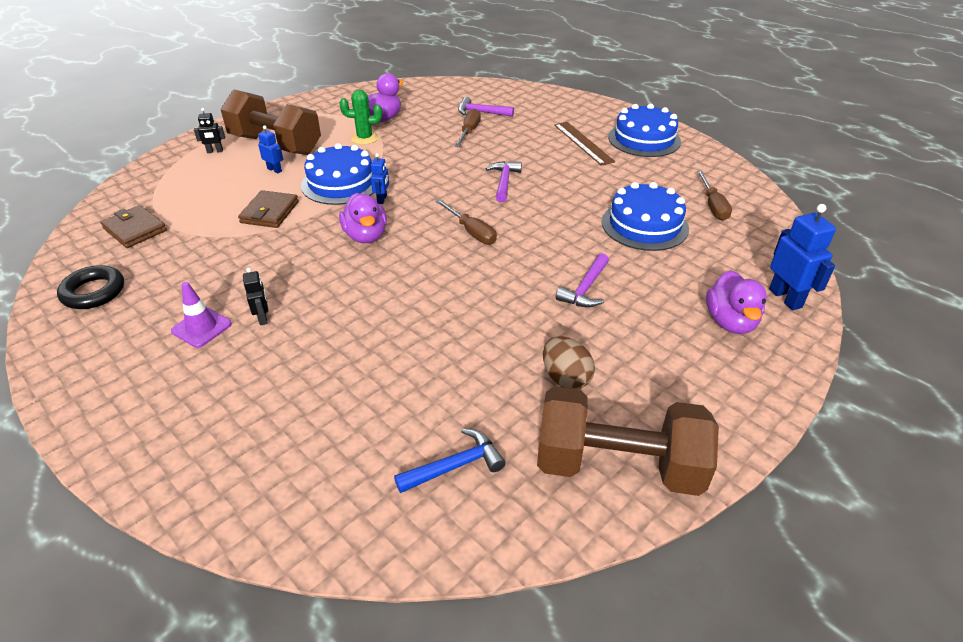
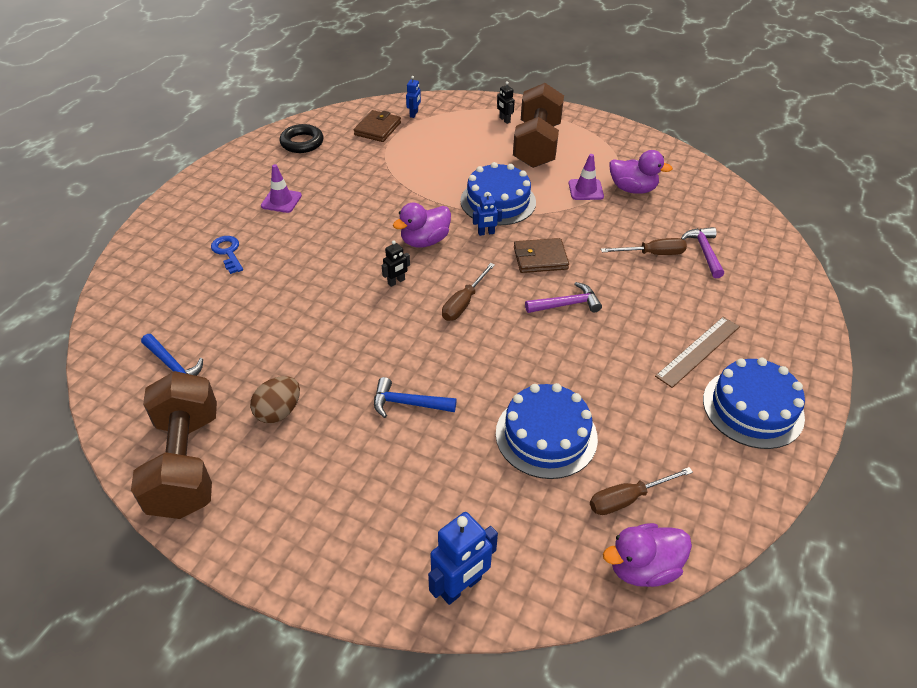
camera: 70 degrees right, 5 degrees up
(263, 318) = (300, 224): black robot -> black robot (396, 282)
(266, 390) = (228, 252): none -> blue key
(269, 212) = (432, 179): brown wallet -> brown wallet (540, 258)
(274, 170) = (496, 159): blue robot -> blue robot (414, 114)
(364, 138) = (585, 190): green cactus -> purple traffic cone
(585, 289) = (407, 403): purple hammer -> blue hammer
(730, 322) = (397, 532): purple duck -> purple duck (642, 567)

